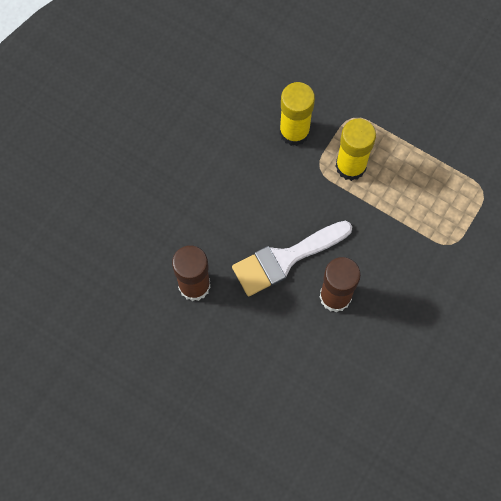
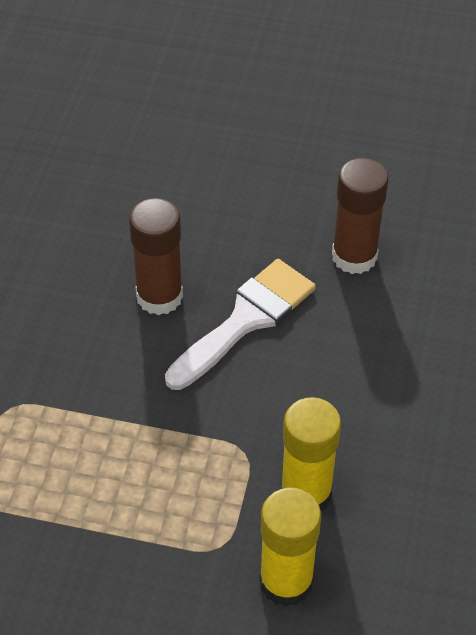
camera: 160 degrees right, 20 degrees down
(350, 166) = (197, 469): yellow glue stick -> yellow glue stick (286, 582)

